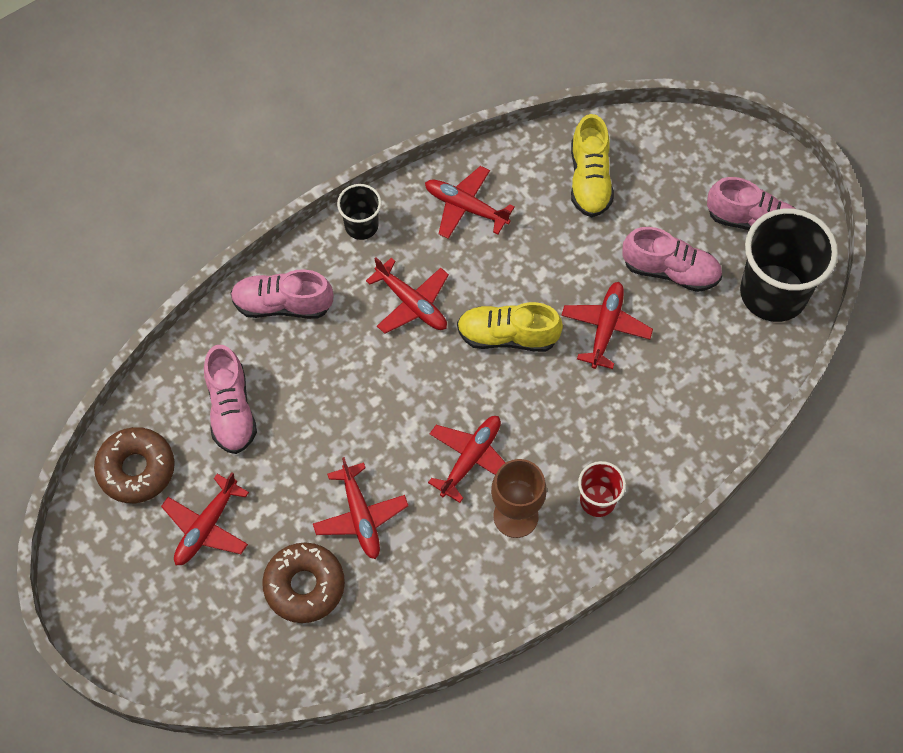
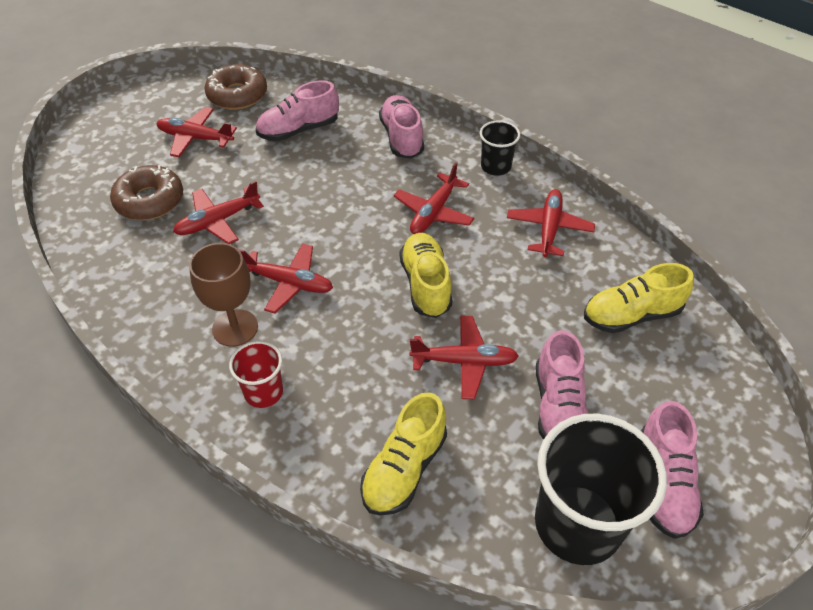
camera: 75 degrees right, 15 degrees down
(700, 402) = (404, 469): none -> yellow shoe

